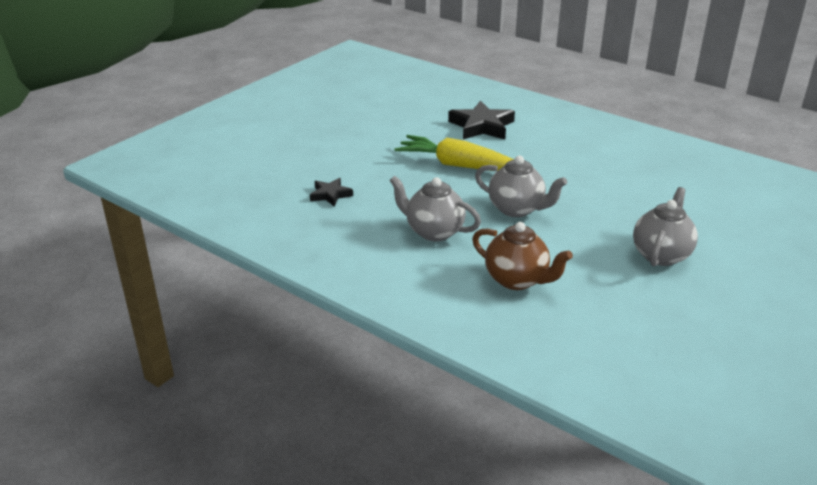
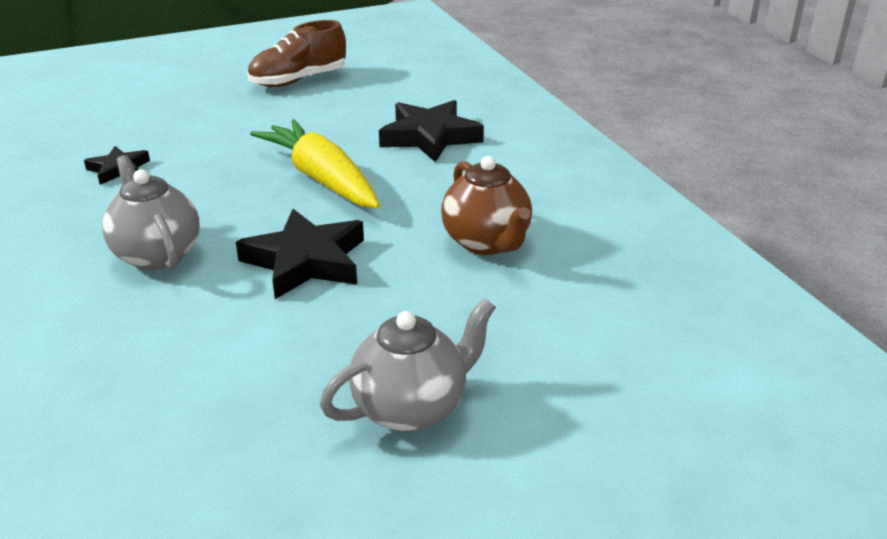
camera: 30 degrees right, 0 degrees up
(352, 112) = (298, 80): none -> brown shoe
(517, 209) = (306, 261): grey teapot -> black star
(517, 280) = (151, 362): brown teapot -> brown teapot (487, 243)

